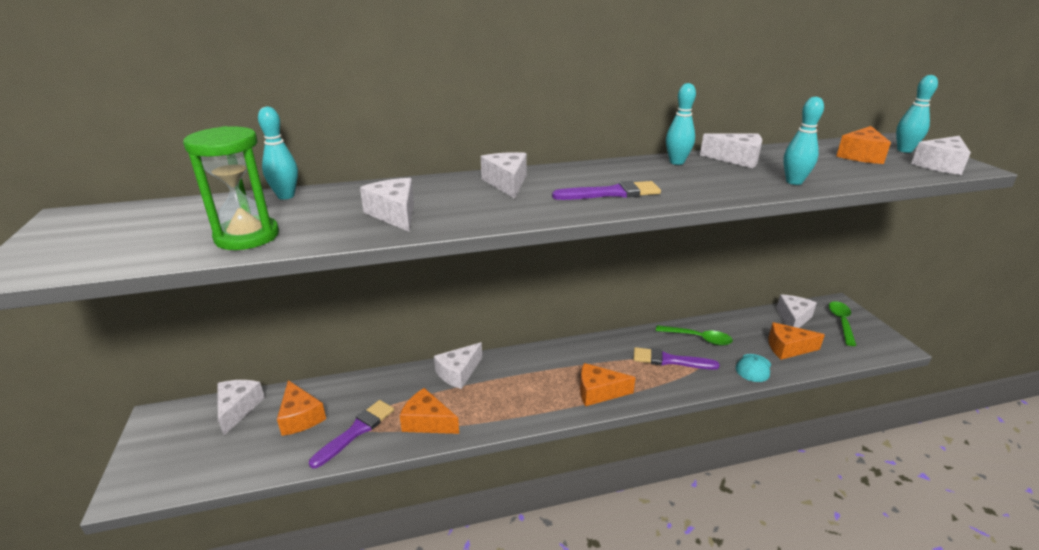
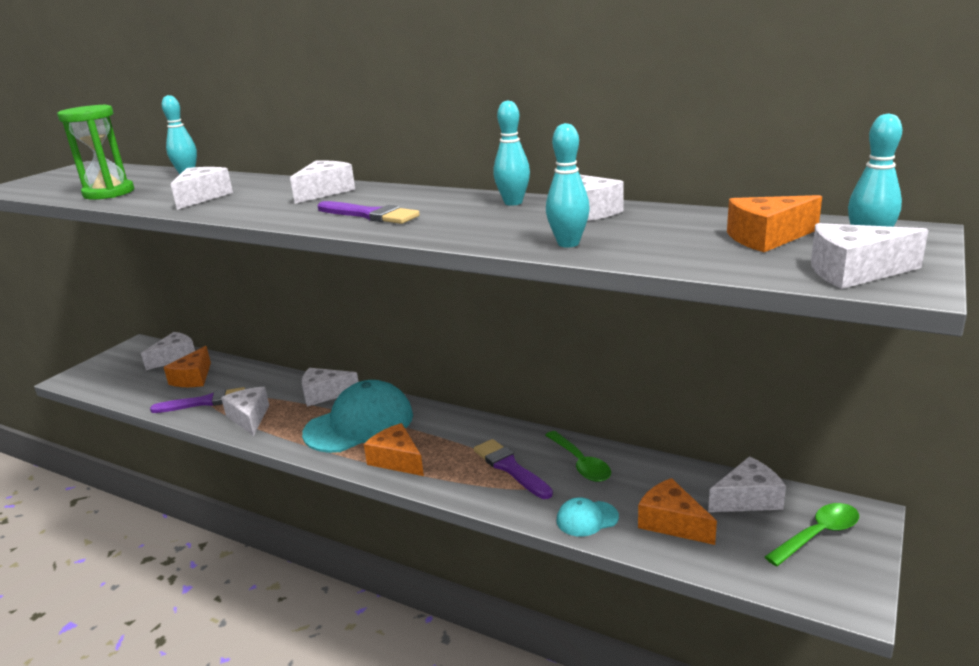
camera: 45 degrees right, 5 degrees down
(427, 422) = (249, 417): orange cheese -> white cheese
(527, 381) = (359, 424): none -> turquoise cap

